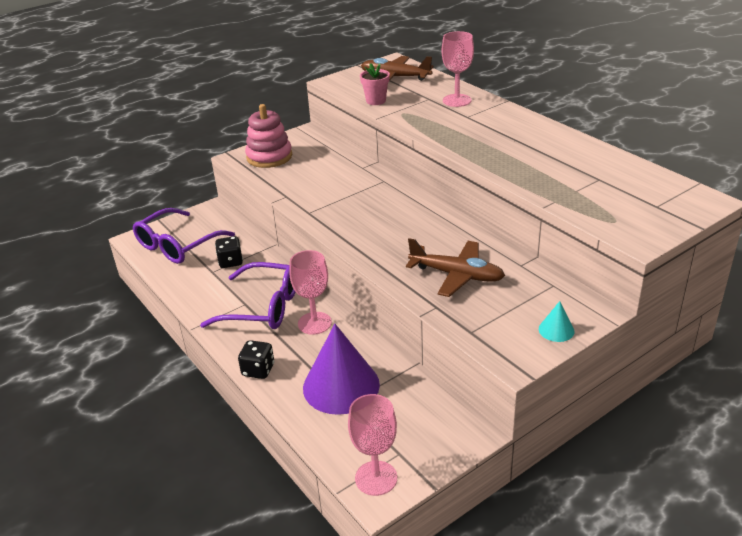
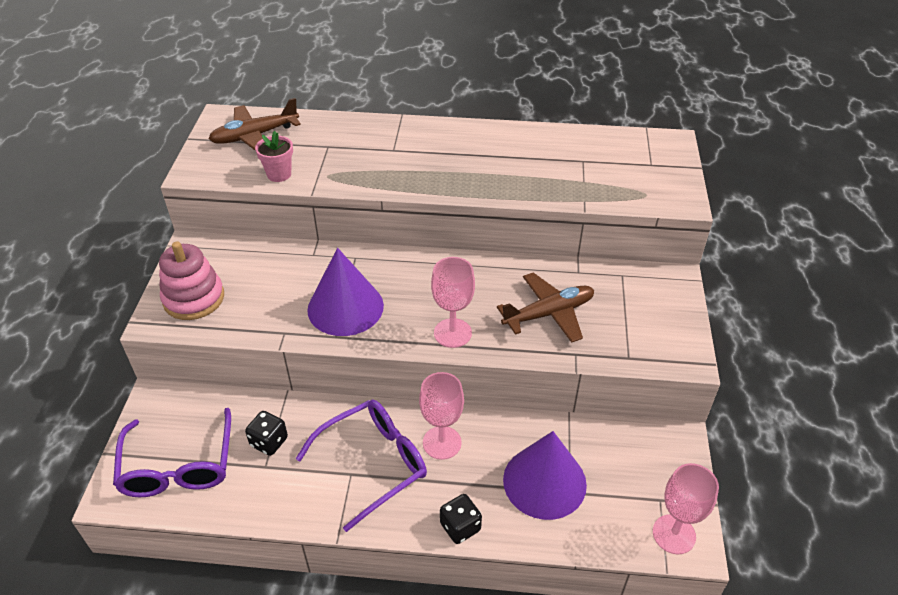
camera: 50 degrees left, 10 degrees up
(337, 202) = (345, 307): none -> purple cone
(457, 100) = (357, 136): pink goblet -> pink goblet (452, 333)
(556, 330) = (675, 313): turquoise cone -> none

